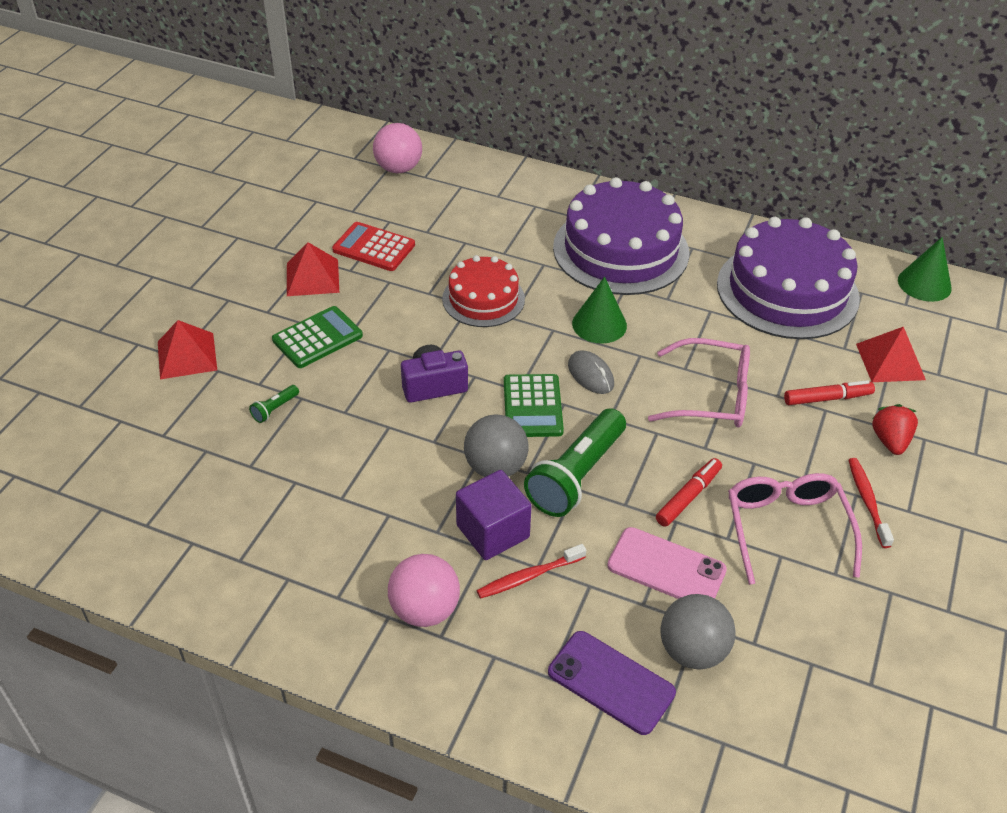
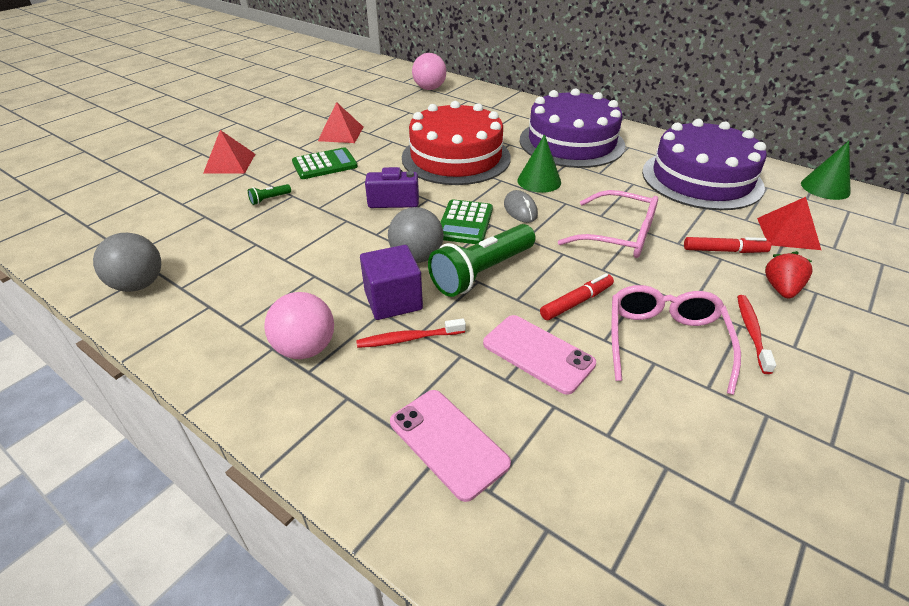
camera: 15 degrees right, 5 degrees down
(374, 247) = (391, 123): red calculator -> none
(483, 299) = (456, 157): red cake -> red cake, size x1.73
(611, 682) = (448, 443): purple phone -> pink phone
(692, 651) = (541, 429): grey ball -> grey ball (139, 284)

